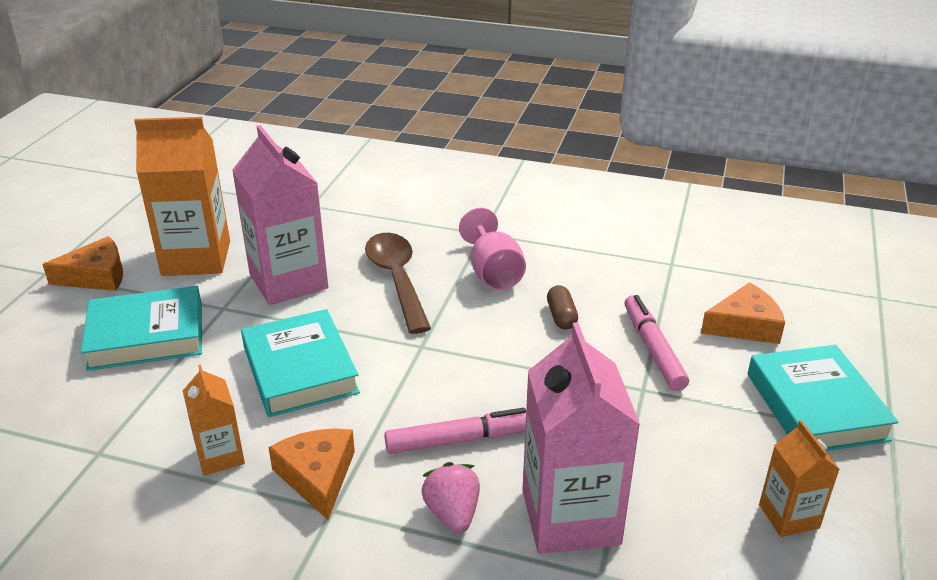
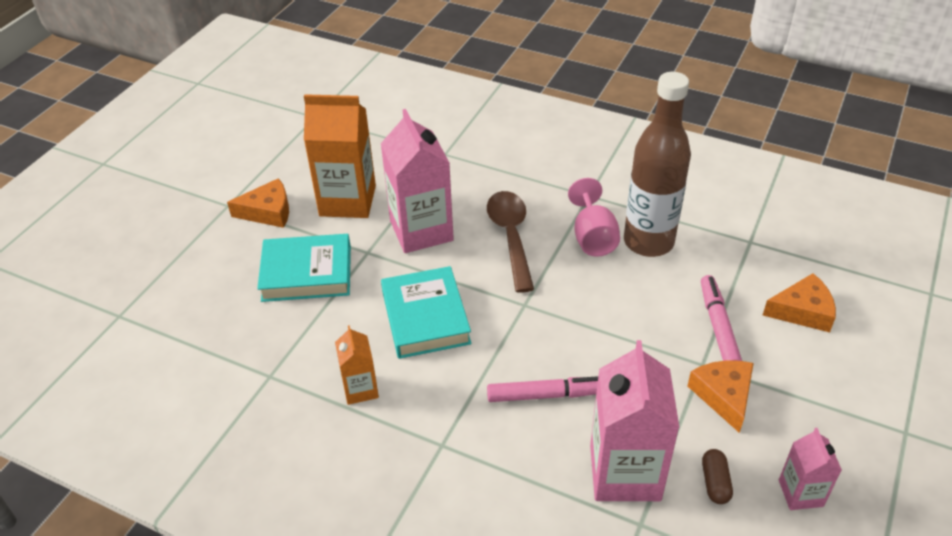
camera: 10 degrees right, 10 degrees up
(317, 476) = (433, 415): orange cheese -> orange cheese (723, 395)
(452, 513) = (533, 459): pink strawberry -> none
(557, 272) = (648, 242): none -> brown bottle
(561, 316) = (645, 287): brown capsule -> brown capsule (715, 482)
(788, 516) = (800, 493): orange carton -> pink carton
(815, 406) = (847, 396): turquoise book -> none

